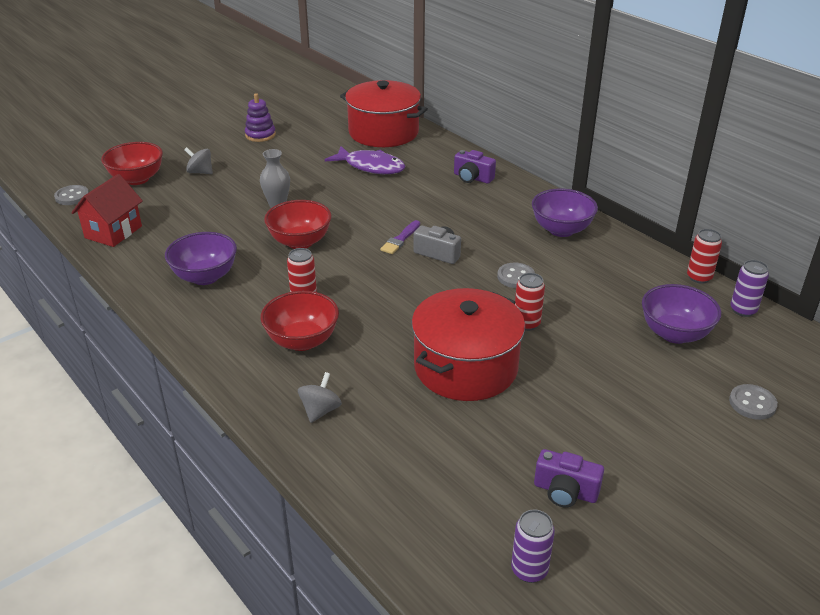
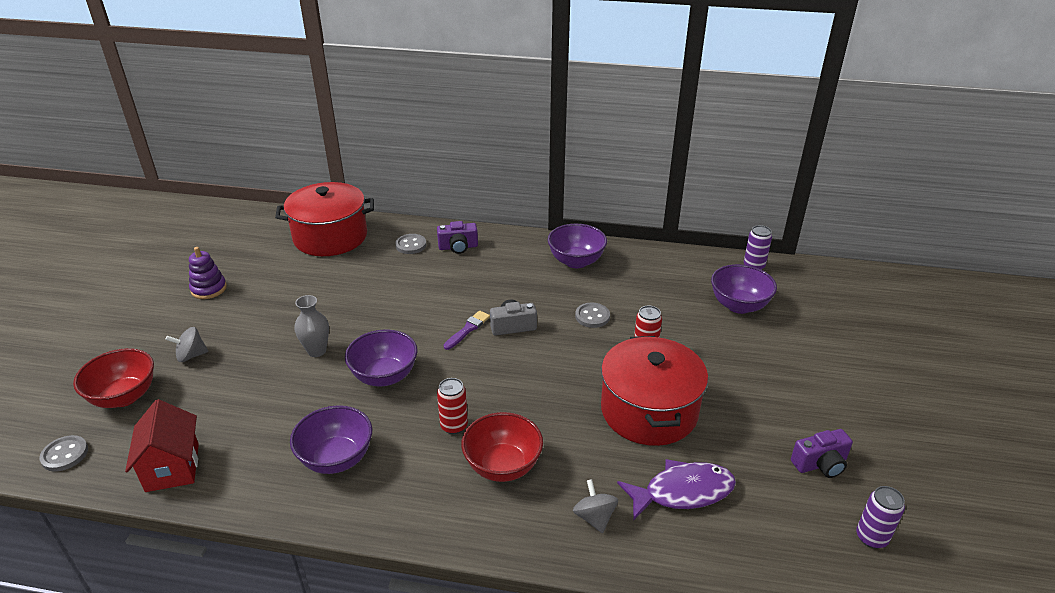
camera: 40 degrees left, 0 degrees up
(300, 242) = (384, 376): red bowl -> purple bowl
(371, 167) = (359, 274): purple fish -> purple fish (682, 492)
(400, 239) = (468, 329): purple brush -> purple brush turned 135 degrees counterclockwise
(699, 277) = (703, 255): red can -> none
(752, 403) = (834, 331): grey button -> grey button (411, 245)

